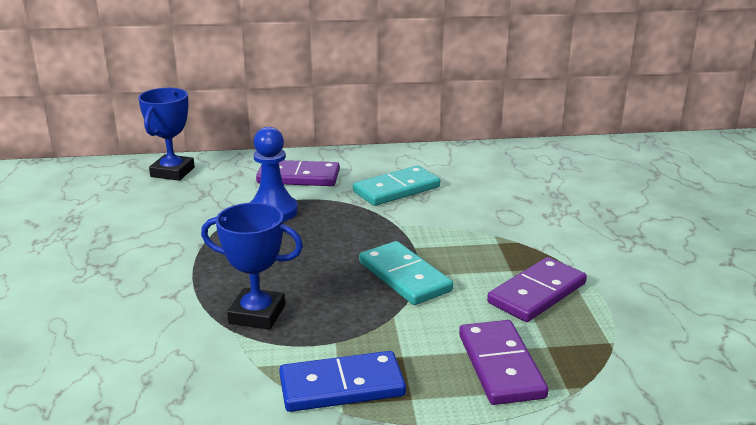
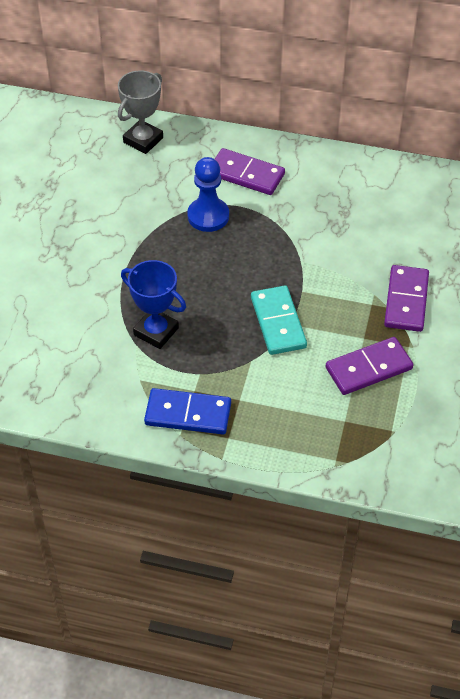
camera: 20 degrees right, 25 degrees up
(172, 172) = (143, 140): blue trophy -> grey trophy
(396, 189) = (322, 213): turquoise domino -> none
(500, 366) = (301, 428): purple domino -> purple domino (406, 301)

